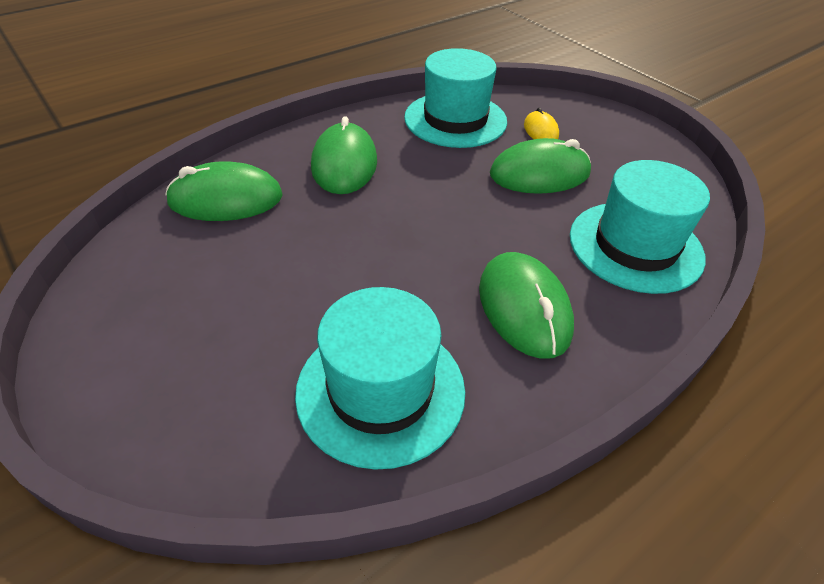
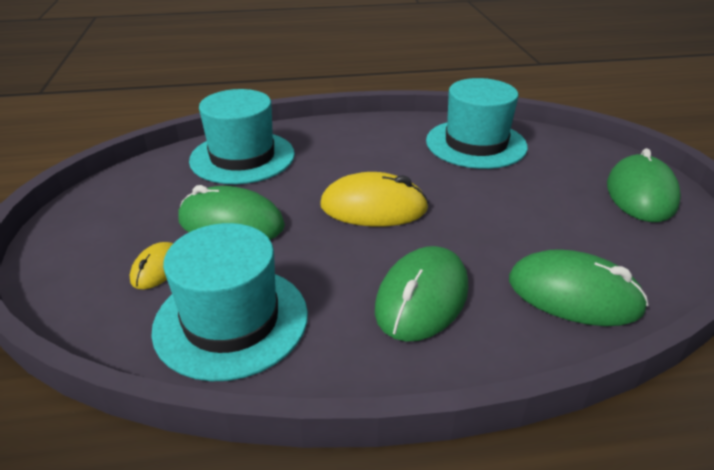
camera: 150 degrees left, 10 degrees down
(438, 228) = (373, 207): none -> yellow mouse
(524, 308) = (360, 151): green mouse -> green mouse (641, 194)

